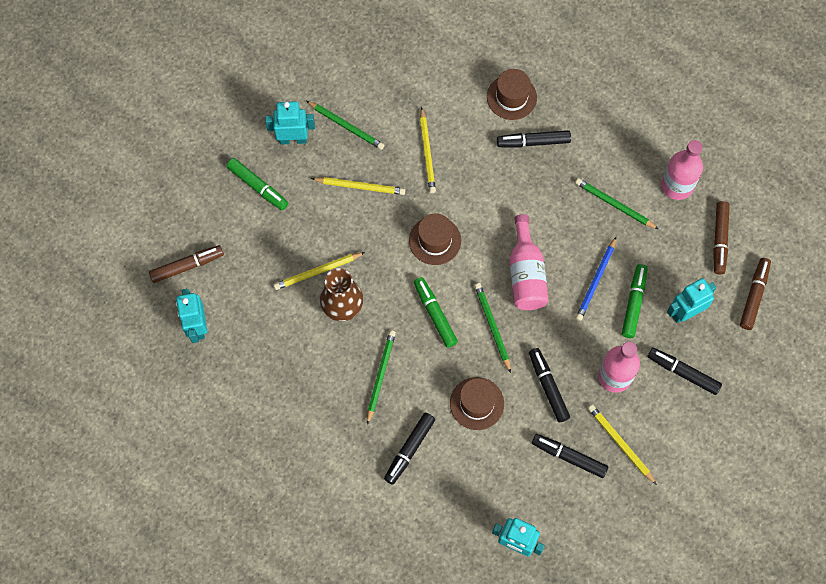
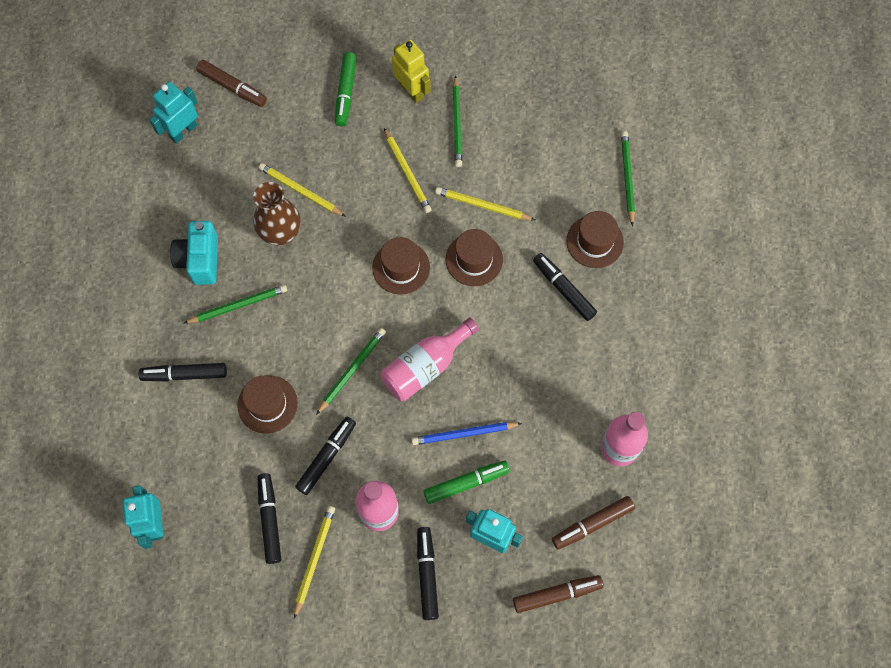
camera: 55 degrees right, 0 degrees up
(293, 139) = (411, 90): turquoise robot -> yellow robot
(321, 381) = (200, 260): none -> turquoise camera
(427, 152) = (483, 205): yellow pencil -> yellow pencil turned 60 degrees clockwise
(435, 314) = (329, 313): green marker -> none
(465, 186) = (474, 259): none -> brown hat
(614, 205) = (555, 402): green pencil -> green pencil (627, 178)

